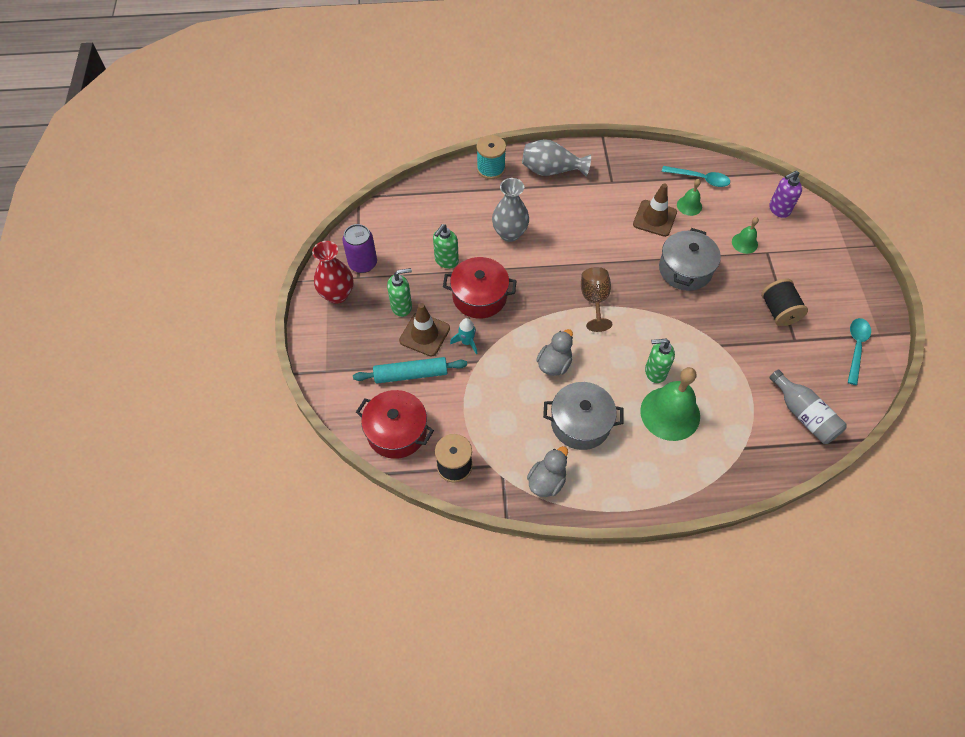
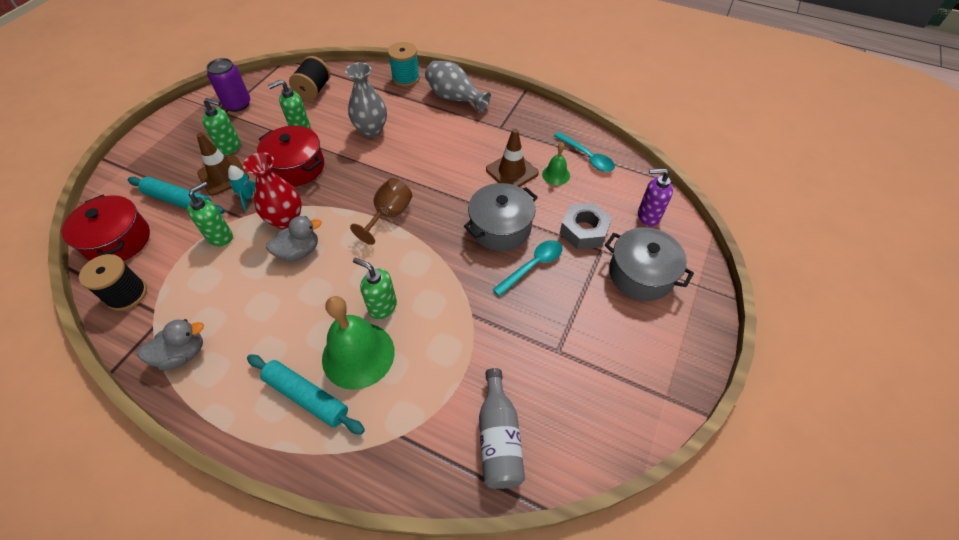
camera: 30 degrees right, 5 degrees down
(337, 294) = (195, 118): red vase -> red vase (286, 220)
(479, 385) = (220, 237): none -> green soap dispenser
(580, 423) = (267, 317): grey pot -> grey pot (641, 274)
(662, 459) = (306, 396): none -> turquoise rolling pin
(744, 243) = (584, 231): green bell -> grey nut
(779, 311) = (564, 312): black spool -> black spool (314, 90)
(856, 348) = (624, 396): turquoise spoon -> turquoise spoon (532, 266)

